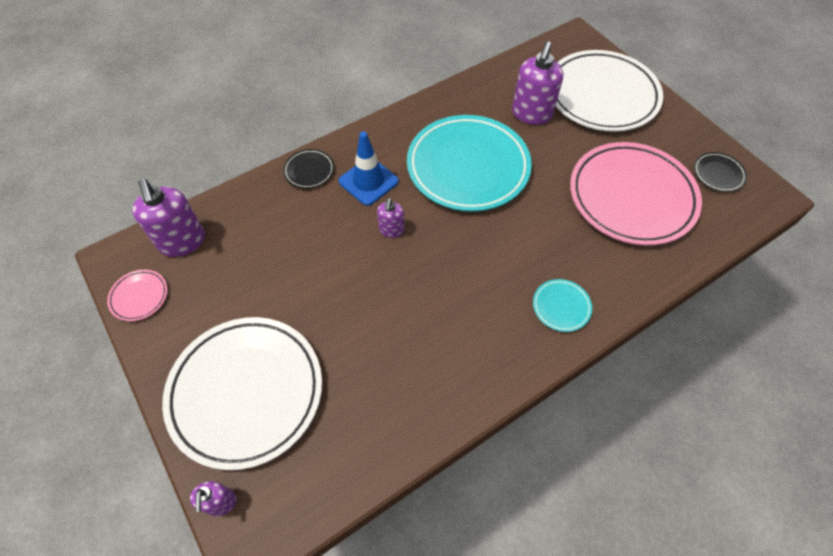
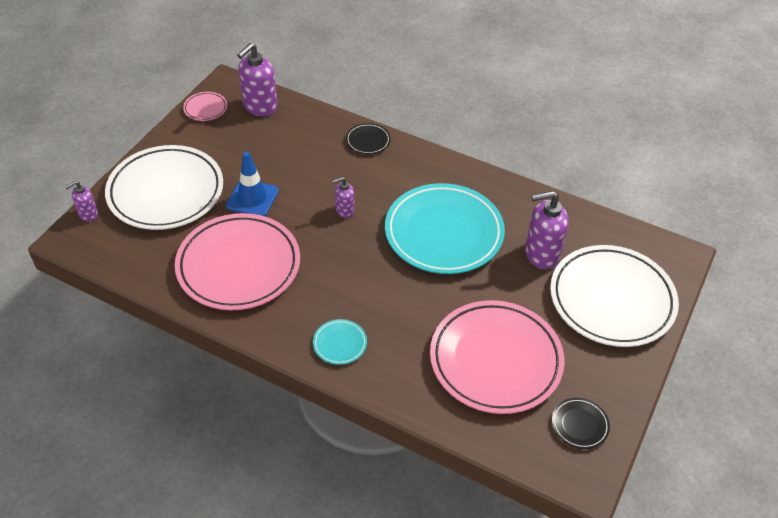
camera: 60 degrees right, 10 degrees down
(368, 181) = (382, 178): blue traffic cone -> blue traffic cone (252, 198)
(409, 358) = (238, 266): none -> pink plate

